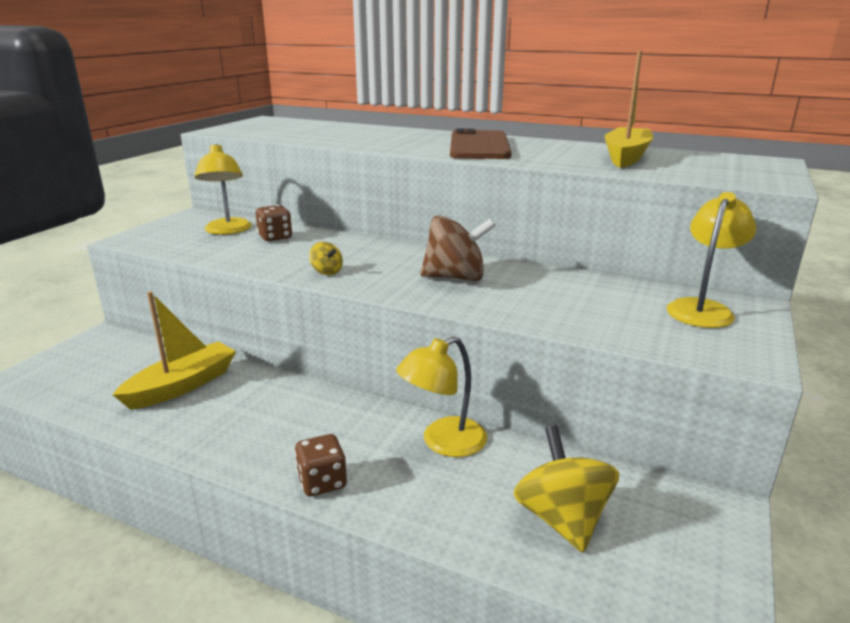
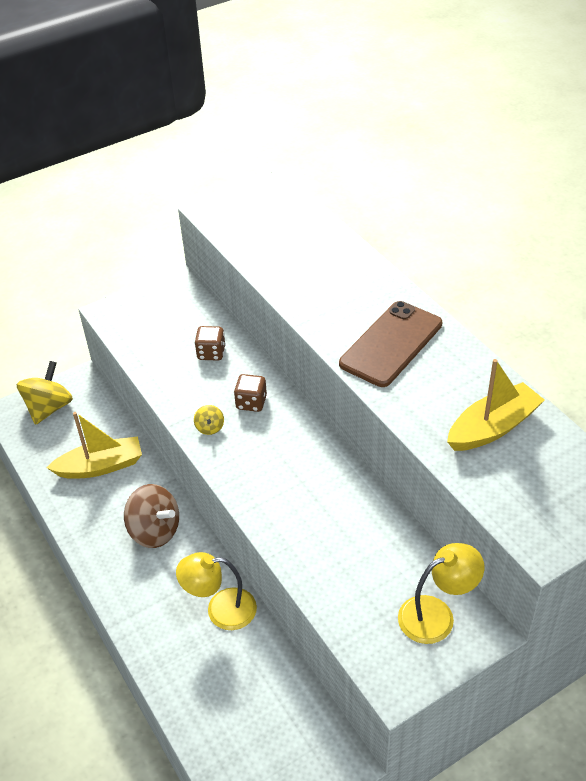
camera: 35 degrees right, 20 degrees up
(228, 231) = (184, 326): yellow lamp -> none
(322, 482) = (126, 603): brown dice -> brown dice (251, 403)
(456, 278) = (294, 480): brown spinning top -> brown spinning top (155, 531)
(562, 518) = (236, 710): yellow spinning top -> yellow spinning top (49, 408)

